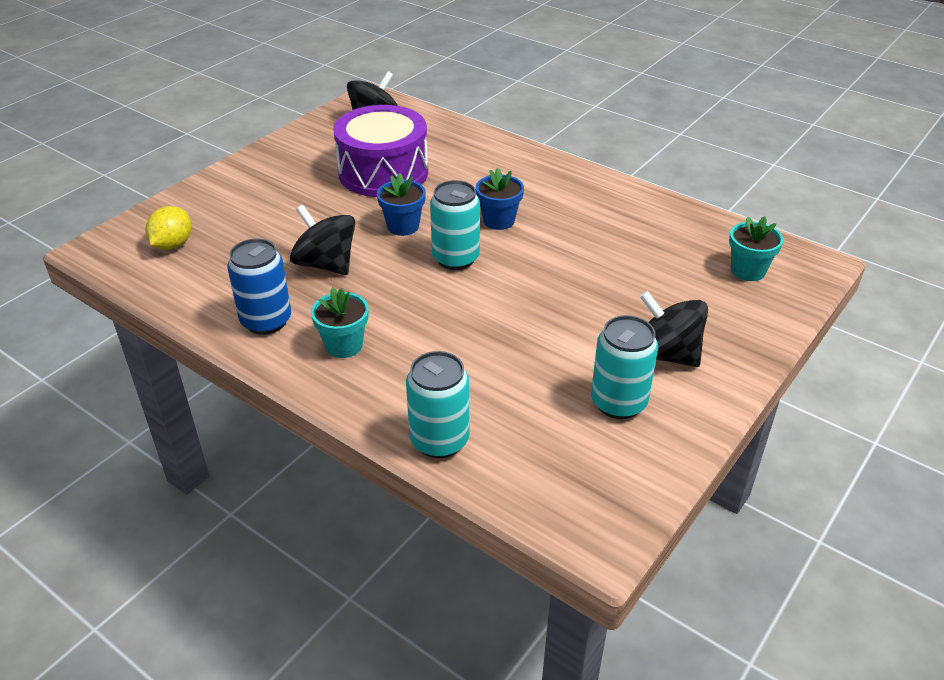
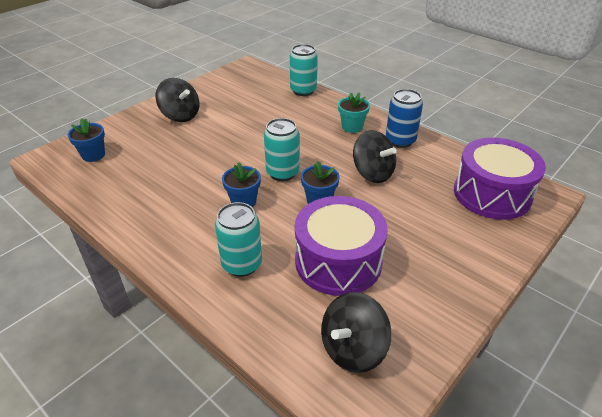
camera: 175 degrees left, 0 degrees up
(172, 245) = (492, 194): yellow lemon -> purple drum
(618, 403) = (217, 99): turquoise can -> turquoise can (242, 264)
(748, 271) = (93, 155): turquoise flower pot -> blue flower pot

